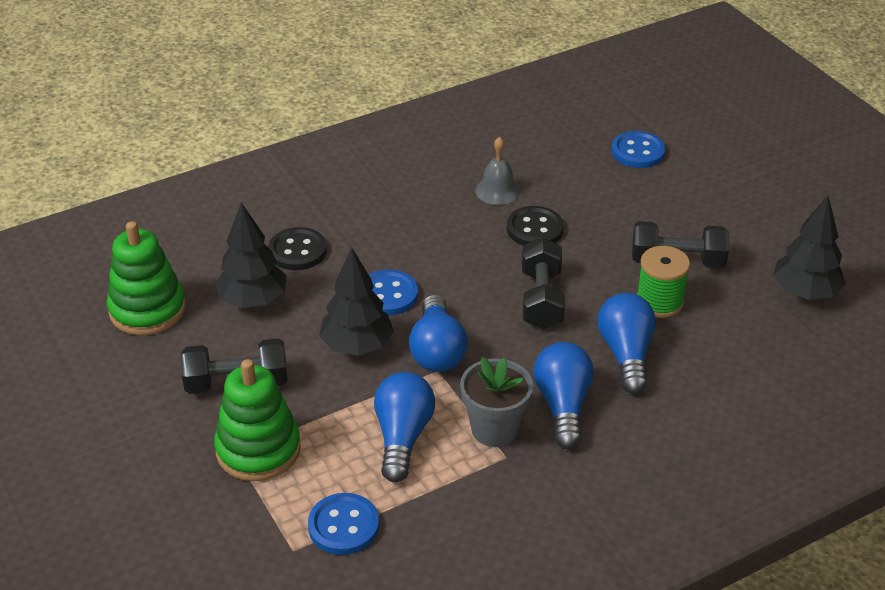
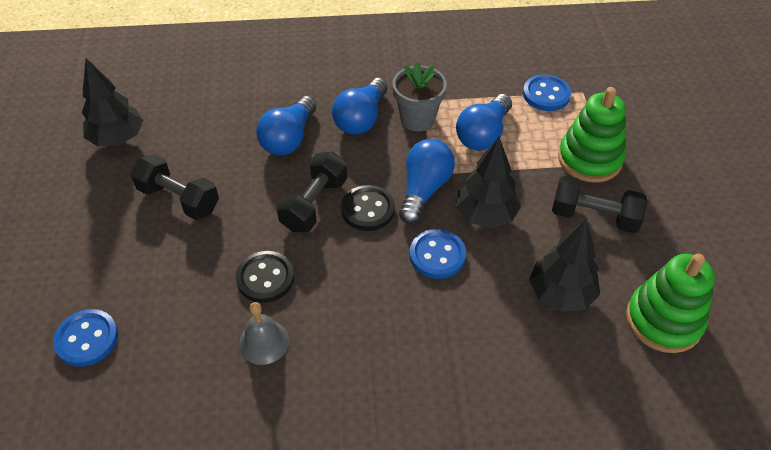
camera: 155 degrees left, 10 degrees up
(297, 251) = (500, 339): black button -> black button (368, 209)
(659, 302) = (227, 169): green spool -> none

